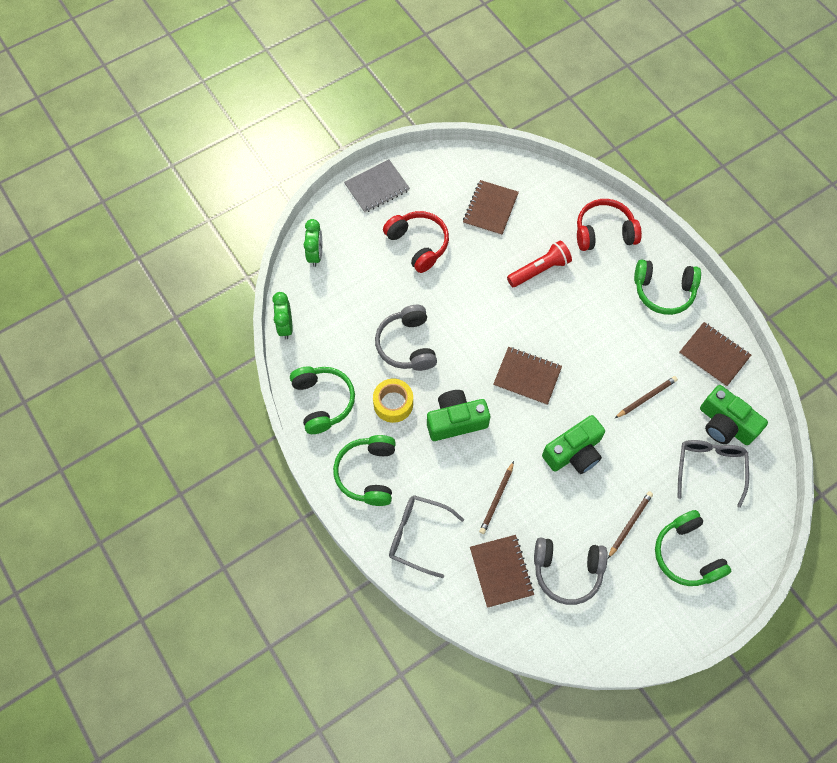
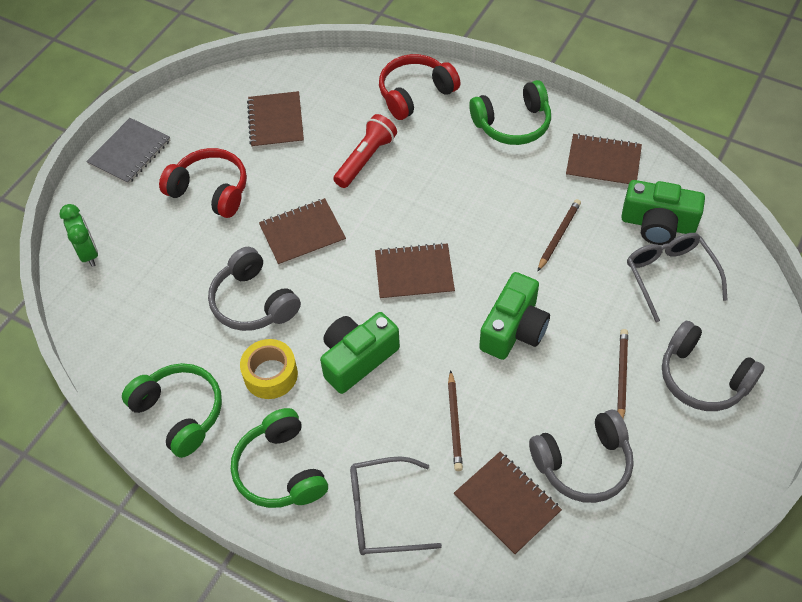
camera: 25 degrees left, 10 degrees down
(285, 326) = (88, 348): green clock -> none
(465, 308) = (302, 233): none -> brown notebook
(686, 554) = (703, 378): green headphones -> grey headphones

